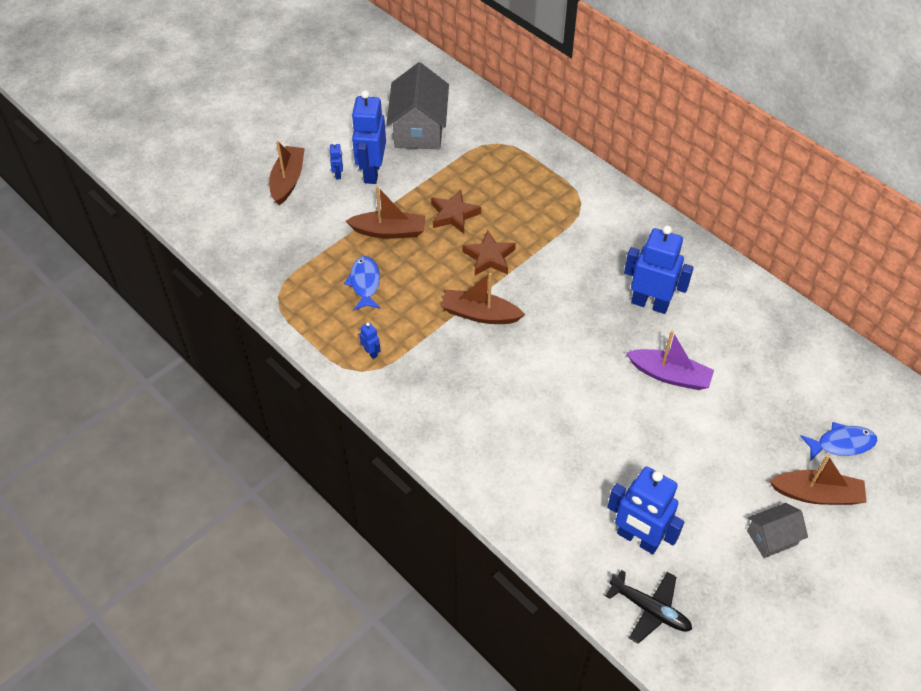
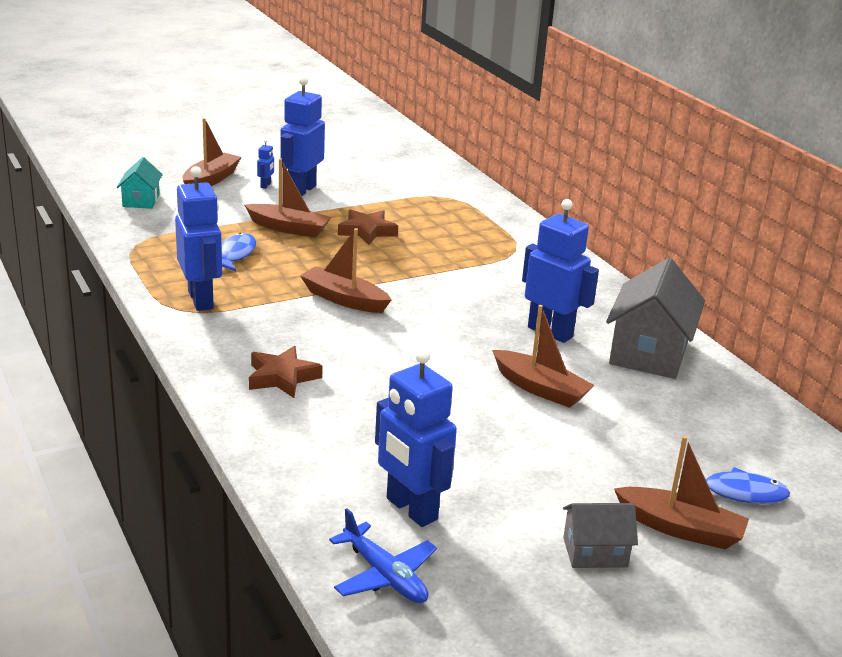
camera: 15 degrees right, 25 degrees down
(246, 231) = (141, 200): none -> turquoise house
(371, 352) = (201, 300): blue robot -> blue robot, size x2.39
(419, 129) = (372, 175): grey house -> grey house (649, 353)
(489, 257) = (385, 265): brown star -> brown star (282, 377)
(650, 609) = (384, 575): black plane -> blue plane
(670, 375) = (540, 389): purple boat -> brown boat

